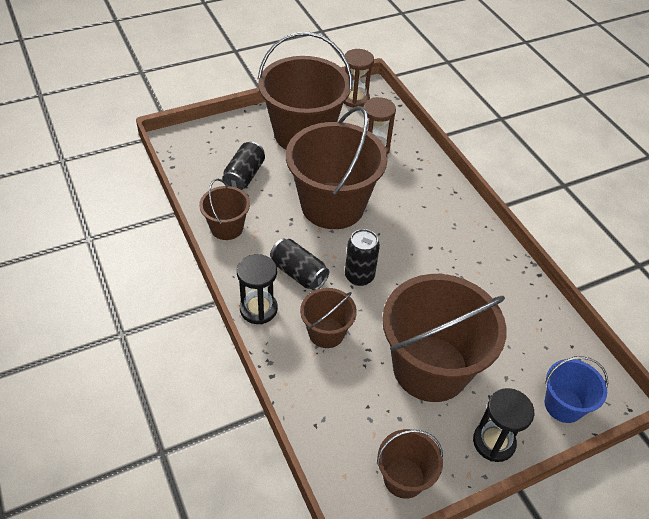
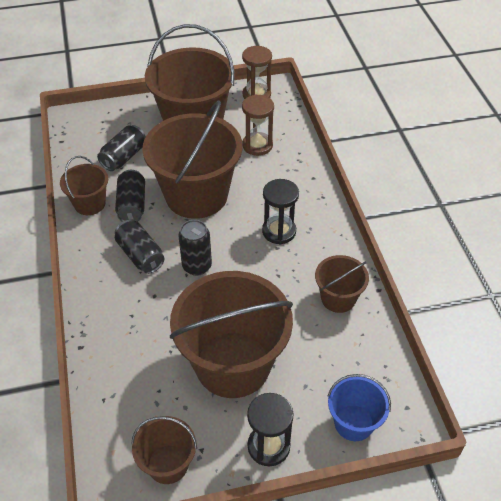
camera: 15 degrees right, 0 degrees up
(258, 309) = (91, 283): black hourglass -> black hourglass (279, 231)
(271, 224) = (132, 205): none -> black can
(326, 332) = (145, 315): brown bucket -> brown bucket (338, 298)

